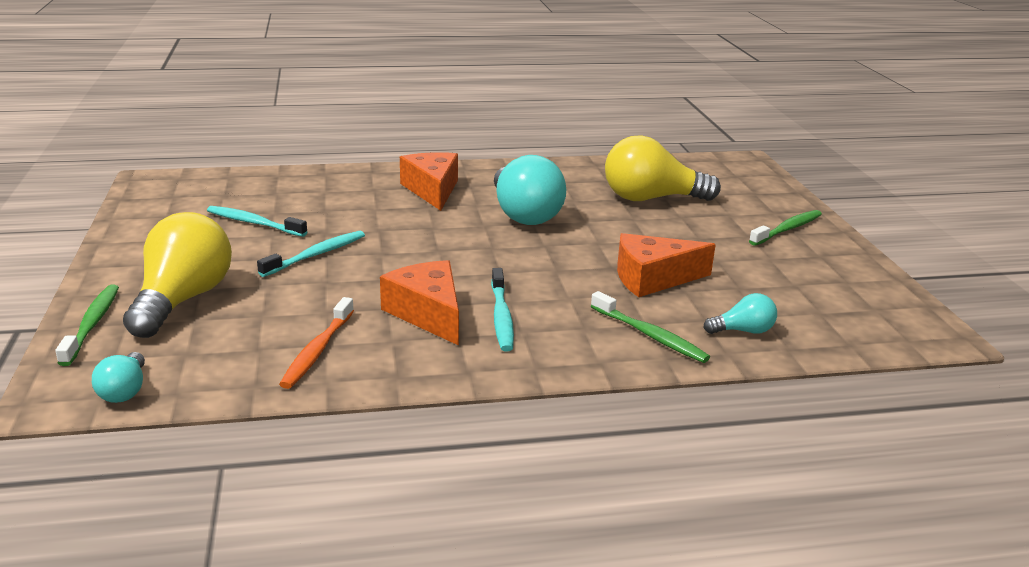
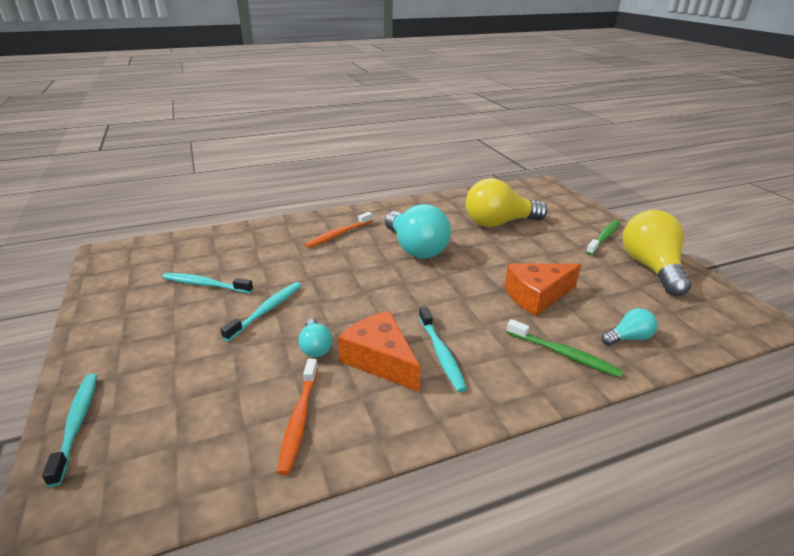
camera: 10 degrees left, 5 degrees up
(92, 324) = (77, 424): green toothbrush -> turquoise toothbrush
(125, 391) = (123, 510): turquoise light bulb -> turquoise light bulb (315, 347)
(183, 300) = (160, 379): yellow light bulb -> yellow light bulb (651, 268)
(432, 190) = (338, 234): orange cheese -> orange toothbrush

